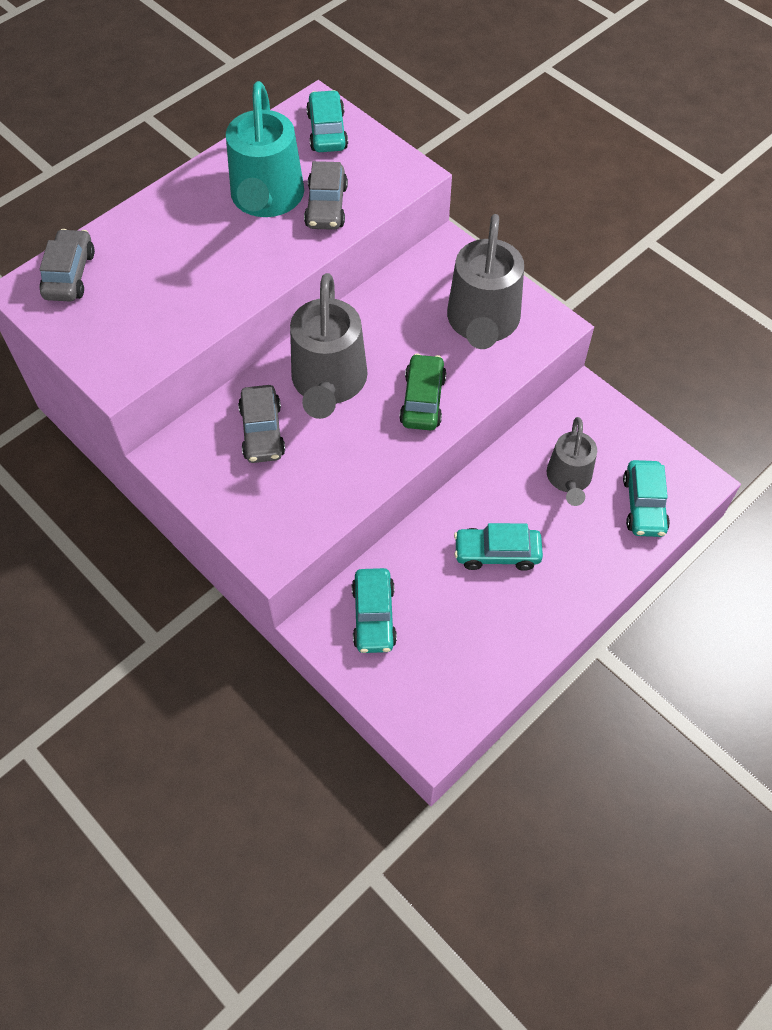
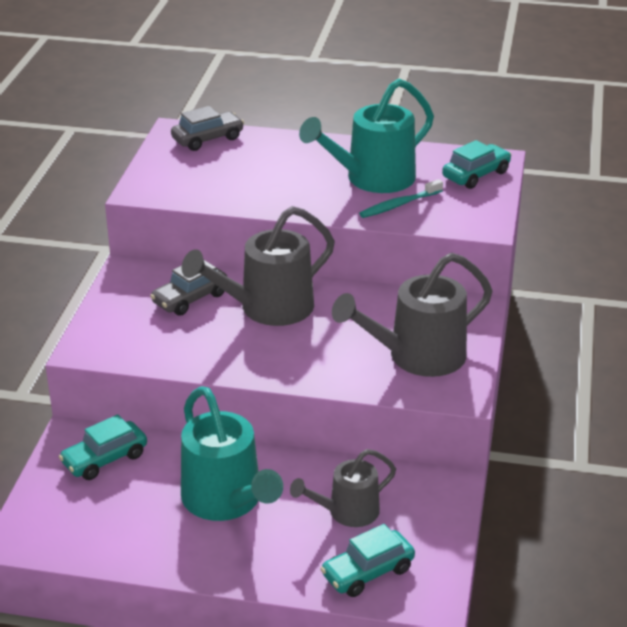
camera: 55 degrees right, 25 degrees down
(326, 206) = (399, 205): grey car -> turquoise toothbrush
(422, 400) = (302, 359): green car -> none
(497, 553) = (227, 501): turquoise car -> turquoise watering can

